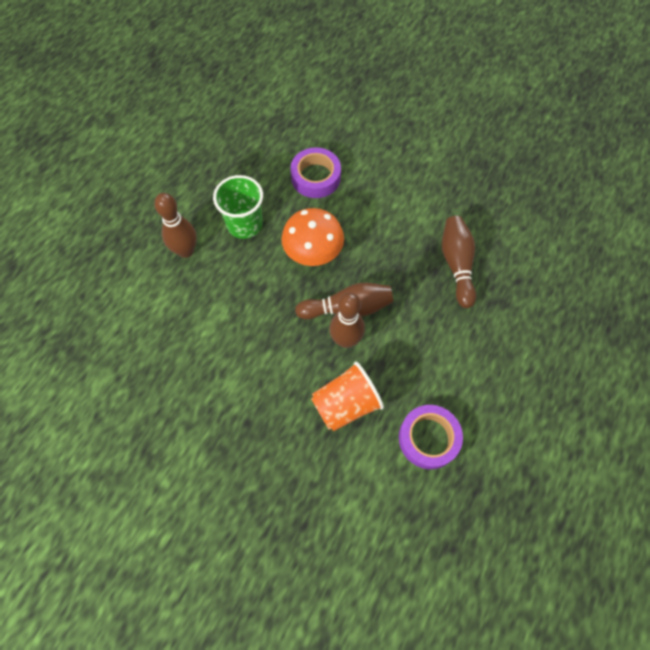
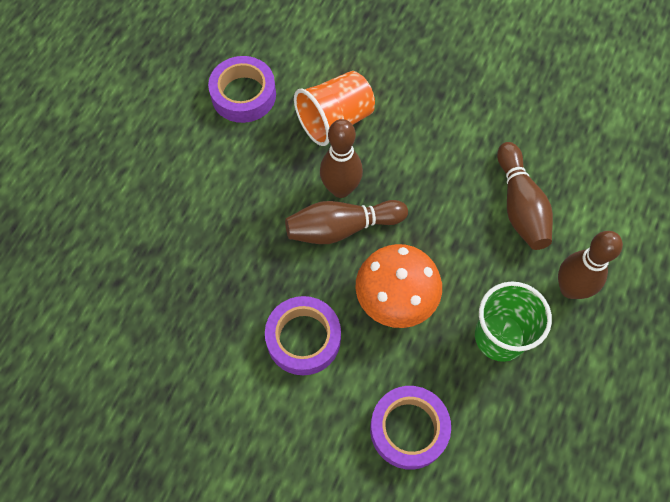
camera: 175 degrees right, 0 degrees up
(380, 233) = (303, 338): none -> purple tape
(456, 265) = (198, 299): brown bowling pin -> brown bowling pin (520, 205)

